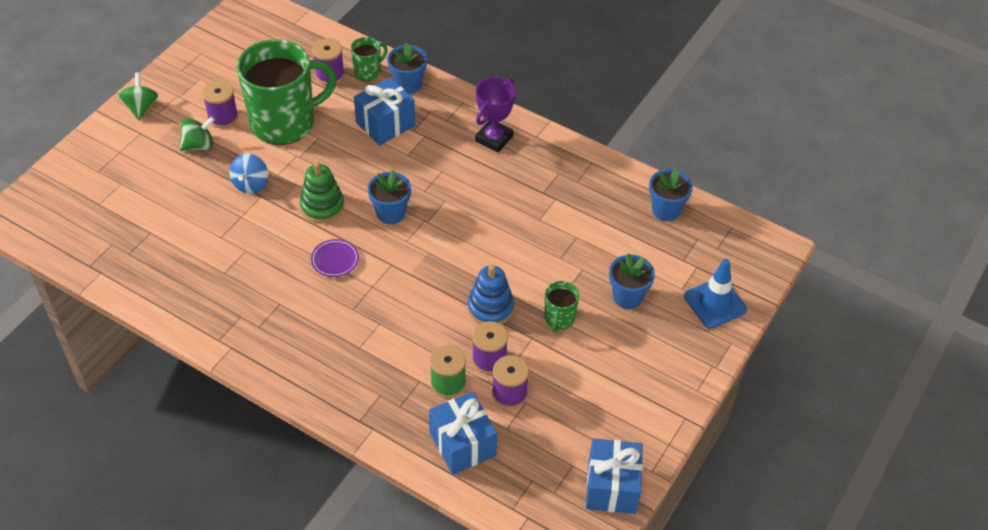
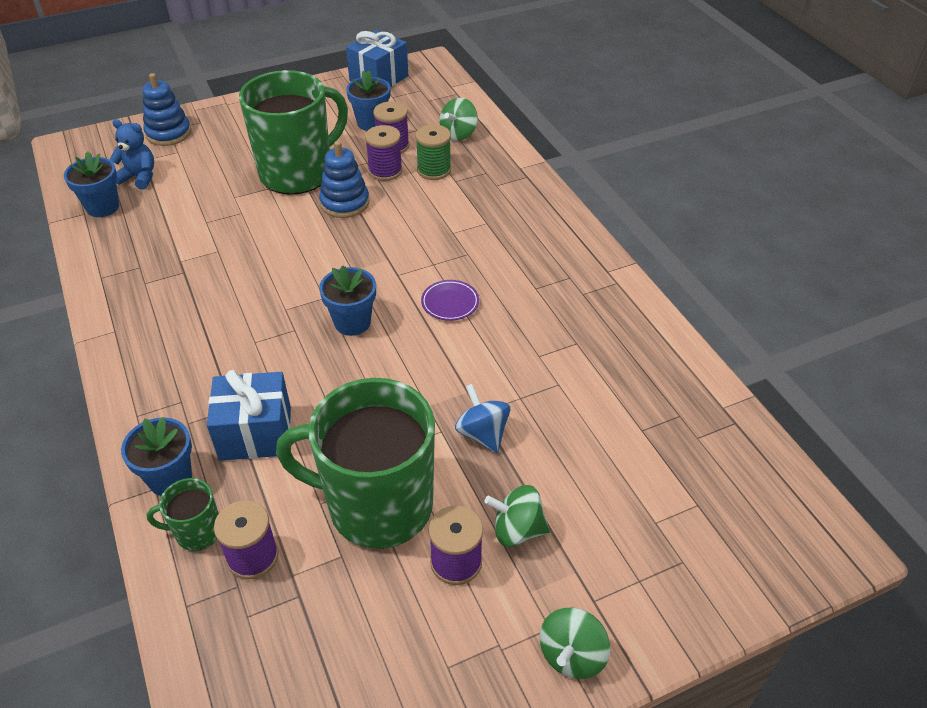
camera: 145 degrees left, 5 degrees down
(251, 184) = (482, 433): blue spinning top -> blue spinning top turned 75 degrees counterclockwise
(322, 206) = (418, 365): green stacking toy -> none
(462, 444) = (458, 134): blue gift -> green spinning top
(494, 138) = (159, 350): purple trophy -> none
(559, 319) = (298, 173): green mug -> green mug, size x2.31
(627, 297) = (226, 164): blue flower pot -> blue flower pot (371, 123)
(676, 248) = (139, 177): none -> blue teddy bear
(715, 303) = (168, 133): blue traffic cone -> blue stacking toy

